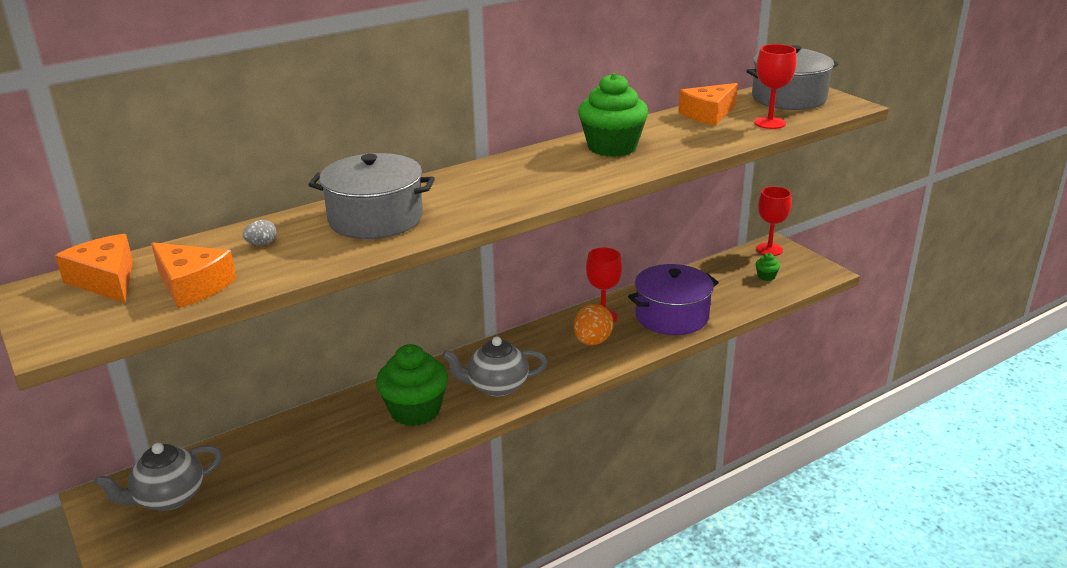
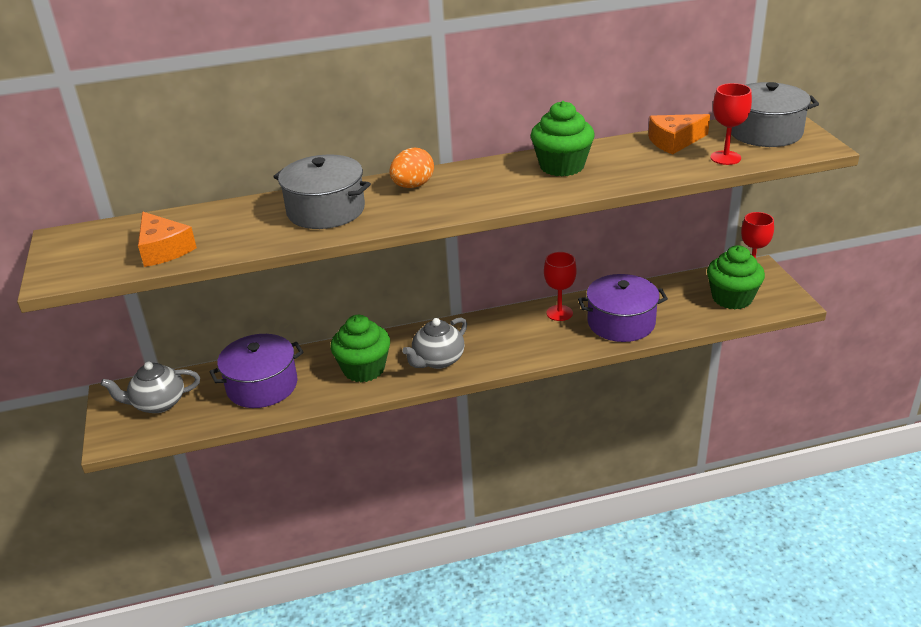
camera: 20 degrees right, 5 degrees up
(106, 280) = (110, 235): orange cheese -> none
(262, 244) = (230, 221): grey egg -> none
(298, 451) = (262, 386): none -> purple pot
(496, 386) = (438, 360): grey teapot -> grey teapot turned 60 degrees counterclockwise
(592, 341) = (538, 334): orange egg -> orange egg (413, 186)
(766, 276) = (732, 298): green cupcake -> green cupcake, size x2.37

